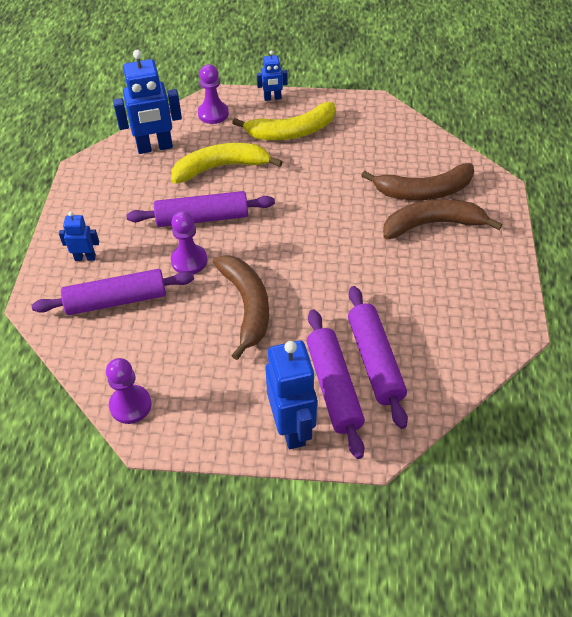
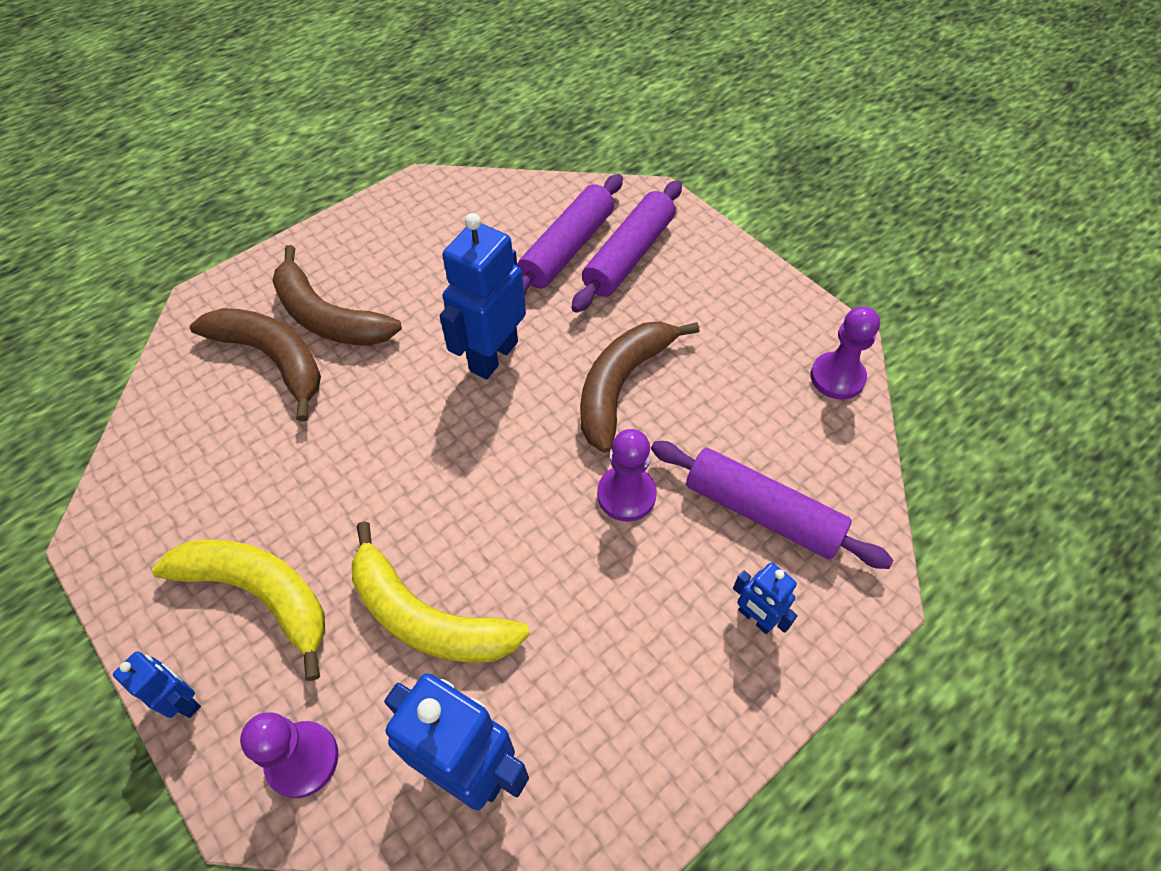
camera: 135 degrees left, 5 degrees up
(202, 218) = (546, 547): purple rolling pin -> none
(292, 428) = (701, 254): blue robot -> blue robot (493, 356)

